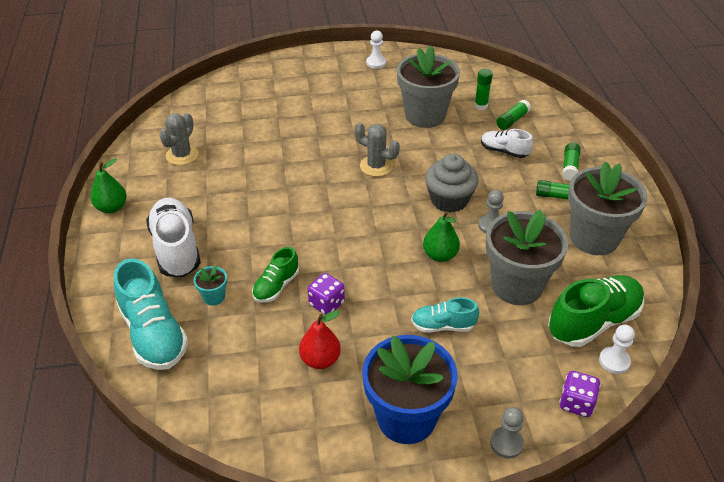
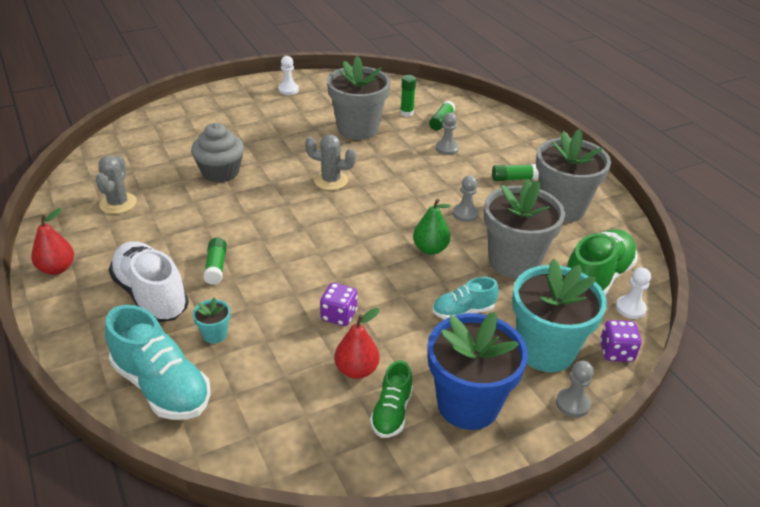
camera: 20 degrees left, 5 degrees down
(112, 207) = (57, 268): green pear -> red pear
(276, 286) = (278, 310): green shoe -> green shoe (391, 412)
(449, 200) = (416, 198): grey cupcake -> grey cupcake (220, 172)
(504, 151) = (447, 148): white shoe -> grey pawn
(505, 383) = (545, 350): none -> turquoise flower pot
(570, 167) = (511, 152): green glue stick -> green glue stick (216, 267)

